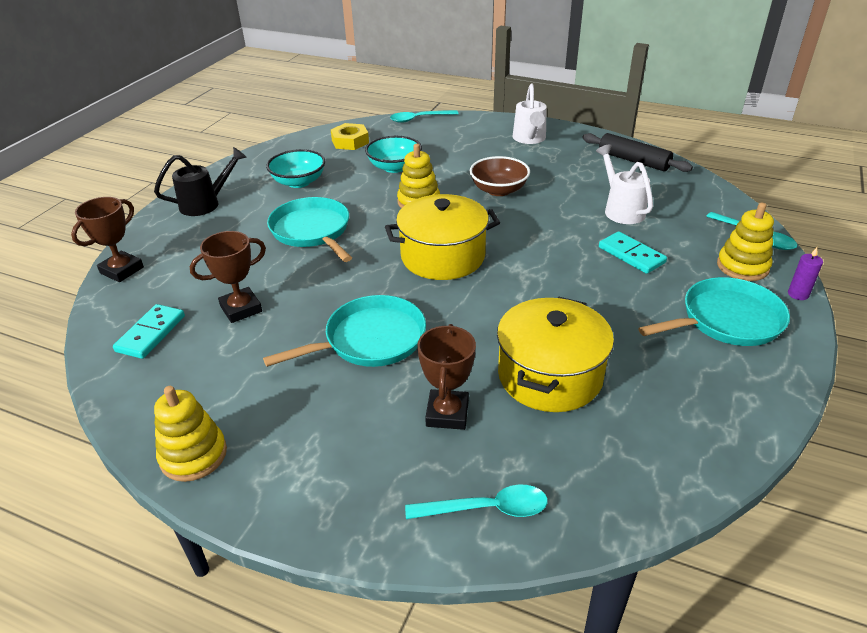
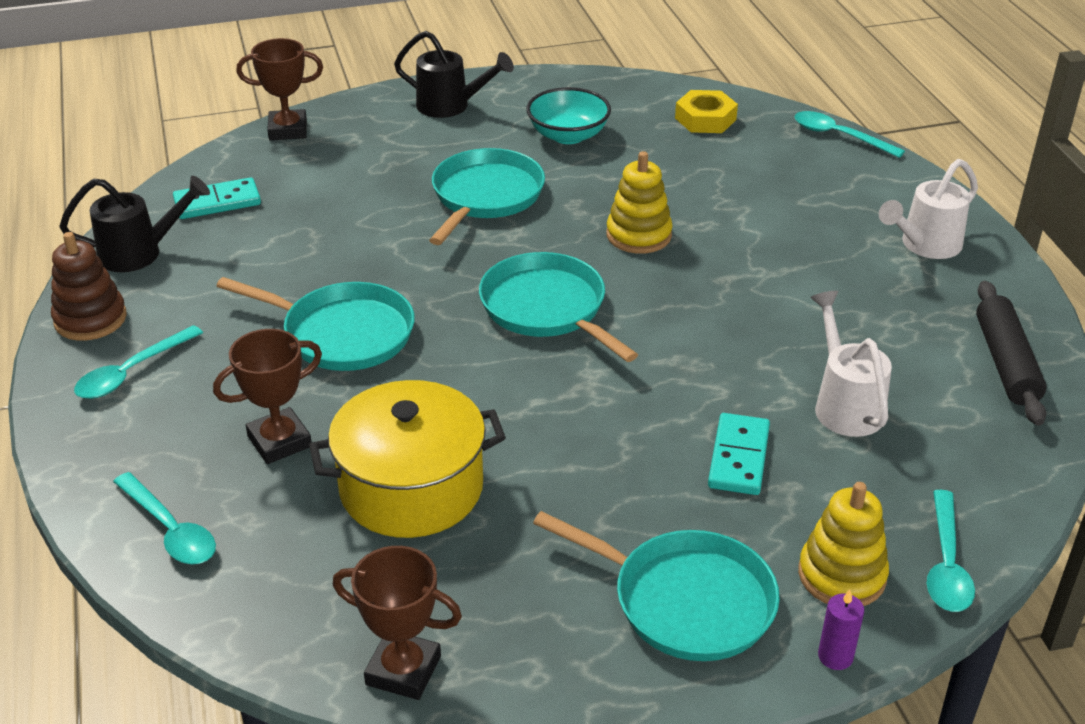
camera: 50 degrees right, 0 degrees up
(151, 395) = (139, 253): none -> black watering can
(193, 455) = (90, 319): yellow stacking toy -> brown stacking toy
(241, 309) = (305, 229): brown trophy -> brown trophy (403, 670)
(287, 457) = (132, 372): none -> turquoise spoon
(394, 167) = (692, 179): turquoise bowl -> none
(443, 256) = (547, 308): yellow pot -> turquoise pan
(499, 190) = (750, 281): brown bowl -> none
(621, 209) = (845, 405): white watering can -> white watering can turned 45 degrees counterclockwise

